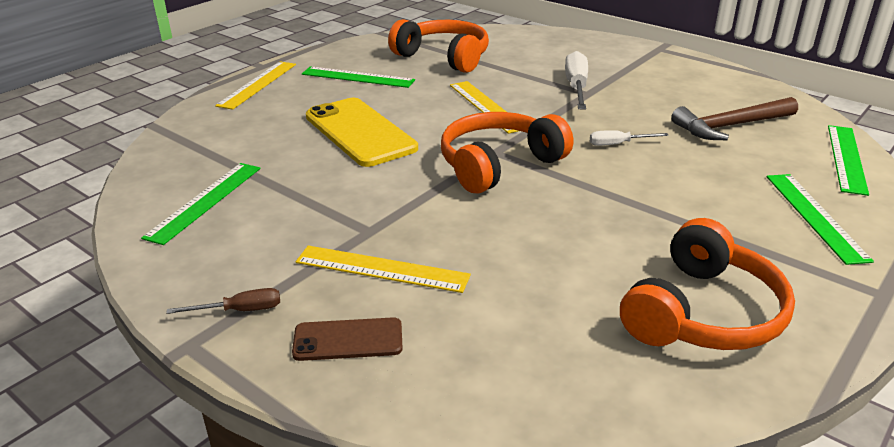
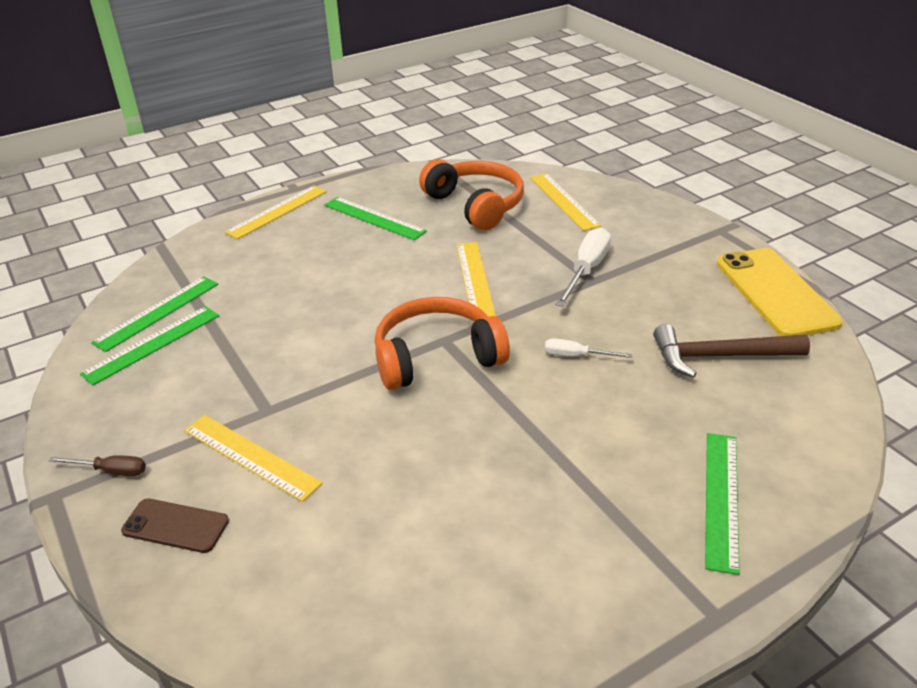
camera: 20 degrees right, 5 degrees up
(360, 132) = (332, 289): yellow phone -> yellow phone (775, 293)
(518, 45) = (564, 201): none -> yellow ruler
(703, 313) = (508, 586): orange headphones -> none
(846, 158) = (823, 429): green ruler -> green ruler (157, 312)

